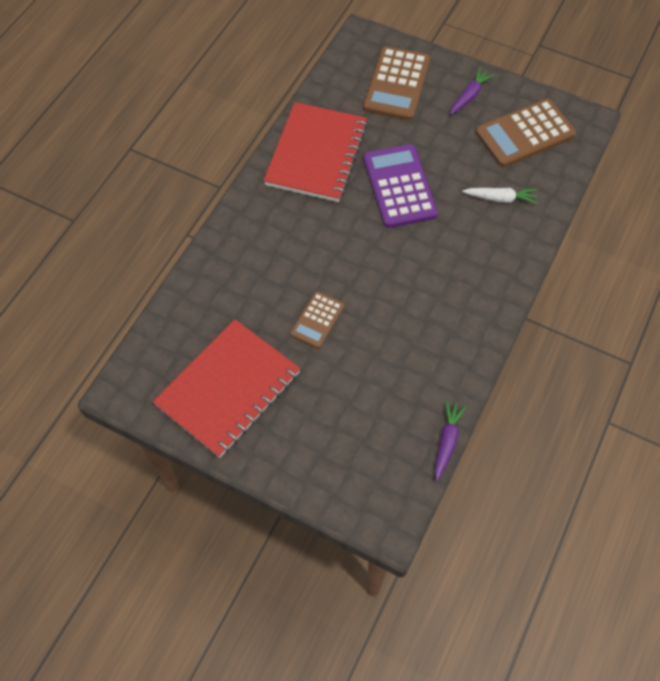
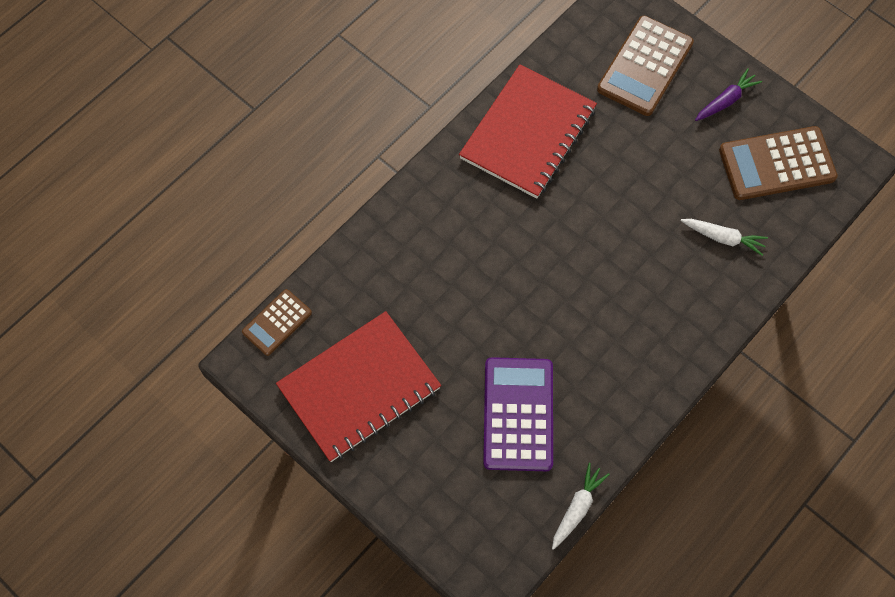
camera: 15 degrees right, 5 degrees up
(317, 320) = (475, 333): brown calculator -> brown calculator (277, 322)
(399, 186) = (611, 195): purple calculator -> purple calculator (518, 414)
(447, 442) = (577, 508): purple carrot -> white carrot

